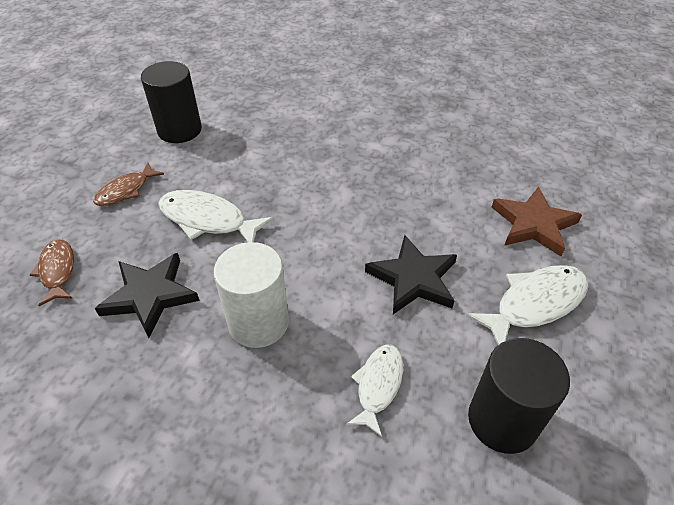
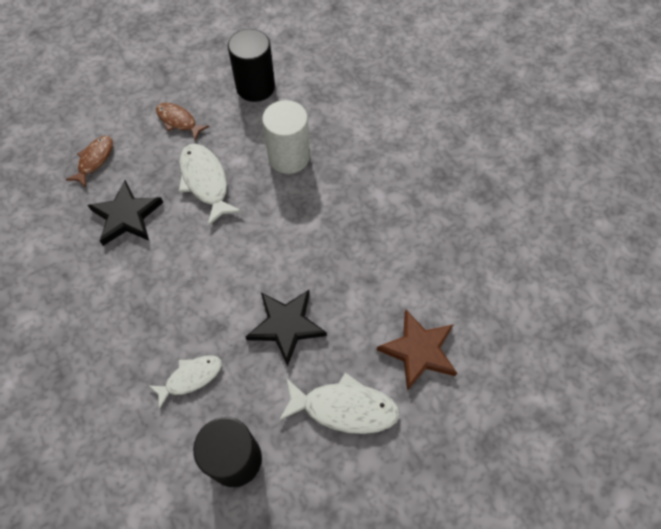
camera: 40 degrees right, 15 degrees up
(126, 190) = (178, 121): brown fish -> brown fish turned 45 degrees clockwise
(258, 322) = (166, 282): white cylinder -> white cylinder (289, 157)

